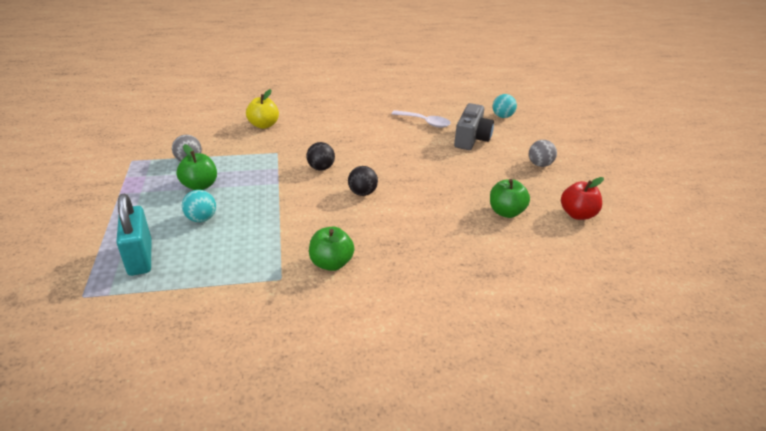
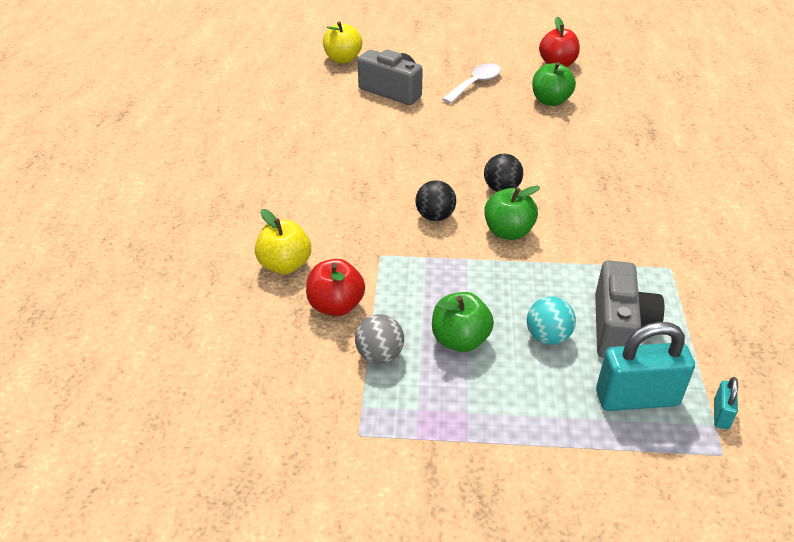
camera: 75 degrees left, 5 degrees up
(117, 298) = (721, 414): none -> turquoise padlock
(209, 250) = (619, 328): none -> grey camera
(230, 143) = (336, 305): none -> red apple
(331, 263) = (640, 227): green apple -> green apple (508, 232)
(425, 122) = (336, 116): white spoon -> white spoon (475, 84)
(502, 116) = (343, 59): turquoise ball -> yellow apple
(539, 164) = (462, 61): grey ball -> none

